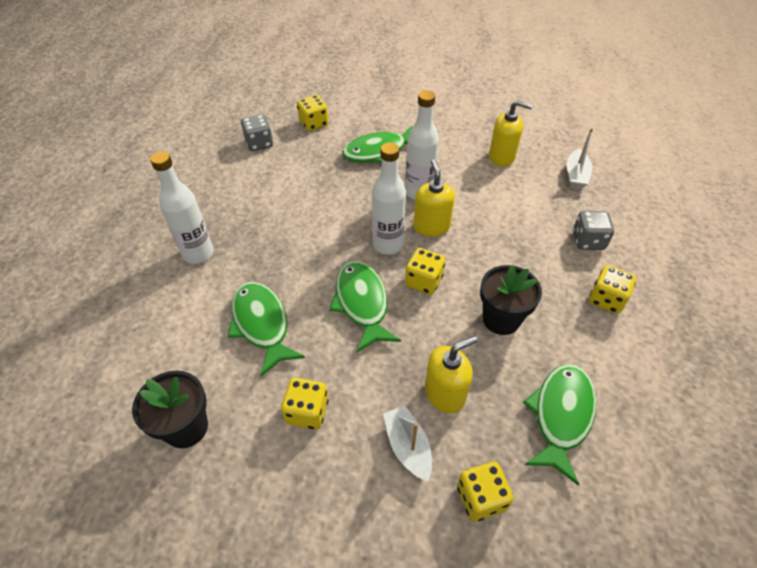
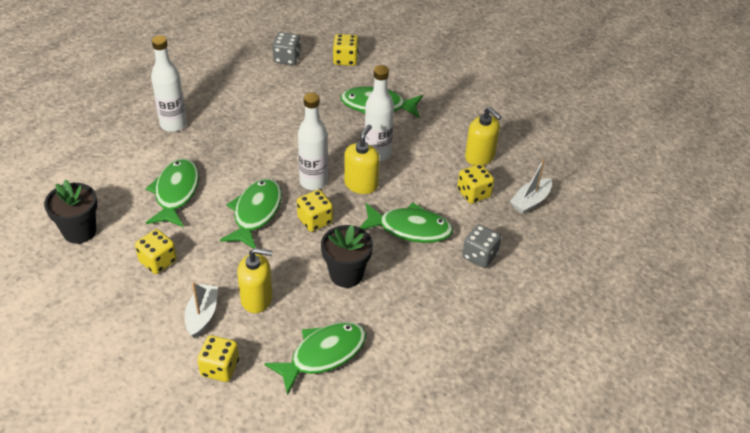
camera: 30 degrees right, 5 degrees down
(511, 246) = (410, 228): none -> green fish
(606, 299) = (445, 303): yellow dice -> yellow dice (474, 193)

